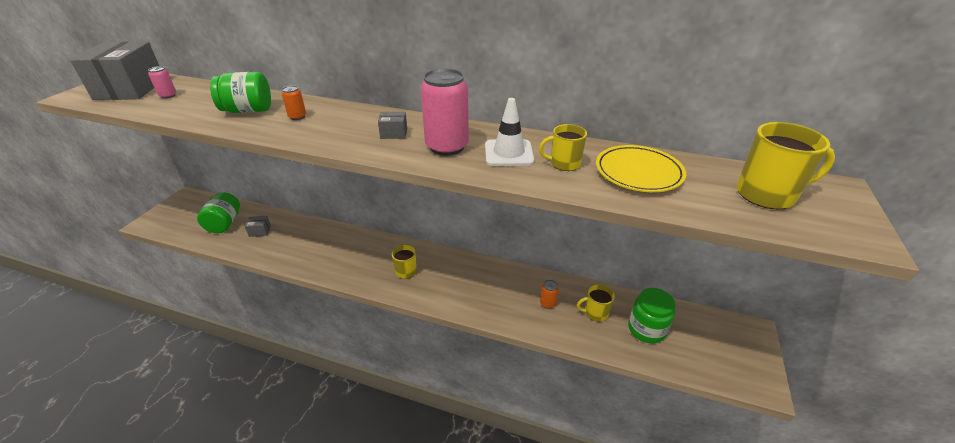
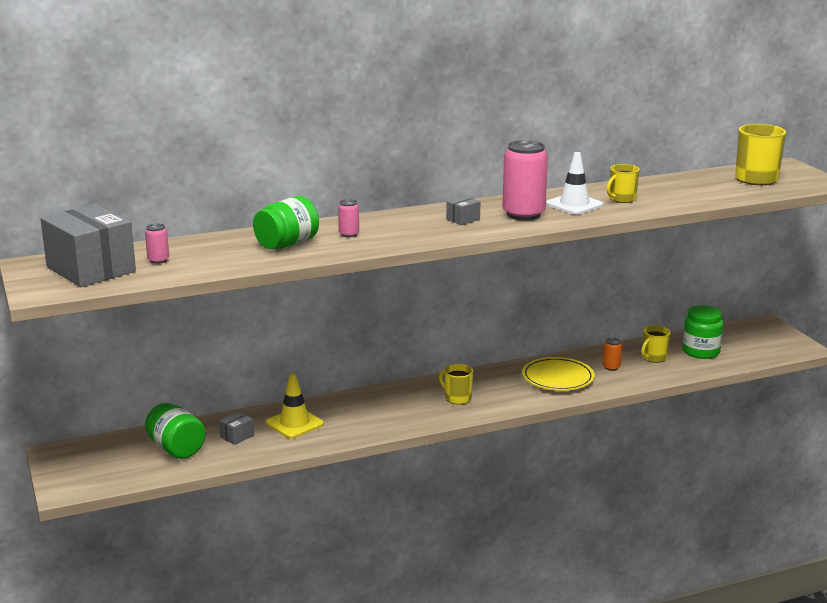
camera: 40 degrees left, 15 degrees down
(297, 117) = (349, 234): orange can -> pink can
(297, 238) = (294, 423): none -> yellow traffic cone
(638, 172) = (673, 190): yellow plate -> yellow plate (557, 378)

